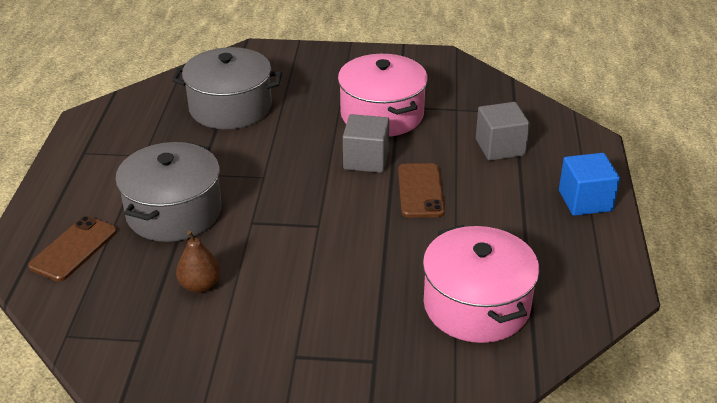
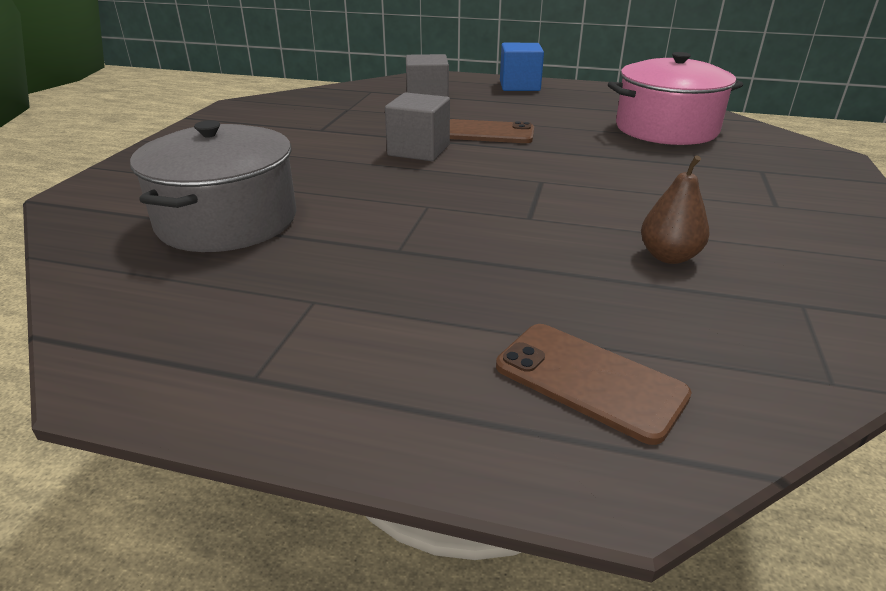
camera: 80 degrees left, 5 degrees down
(174, 212) = (494, 274): grey pot -> none
(382, 114) = (331, 137): pink pot -> none

